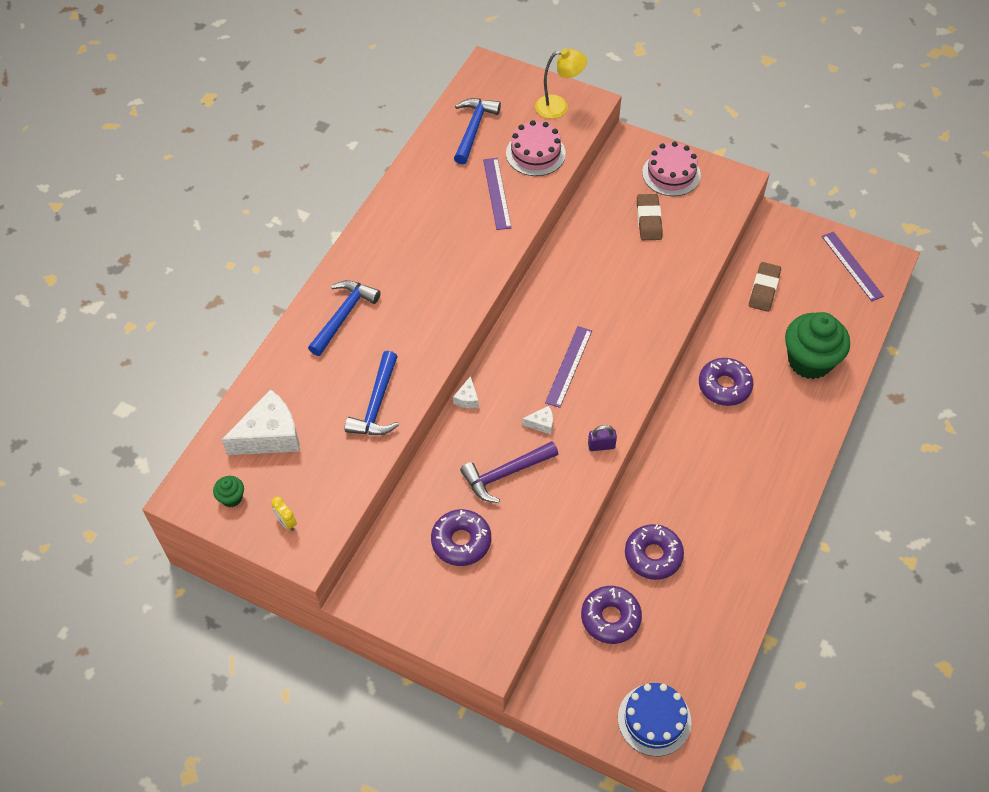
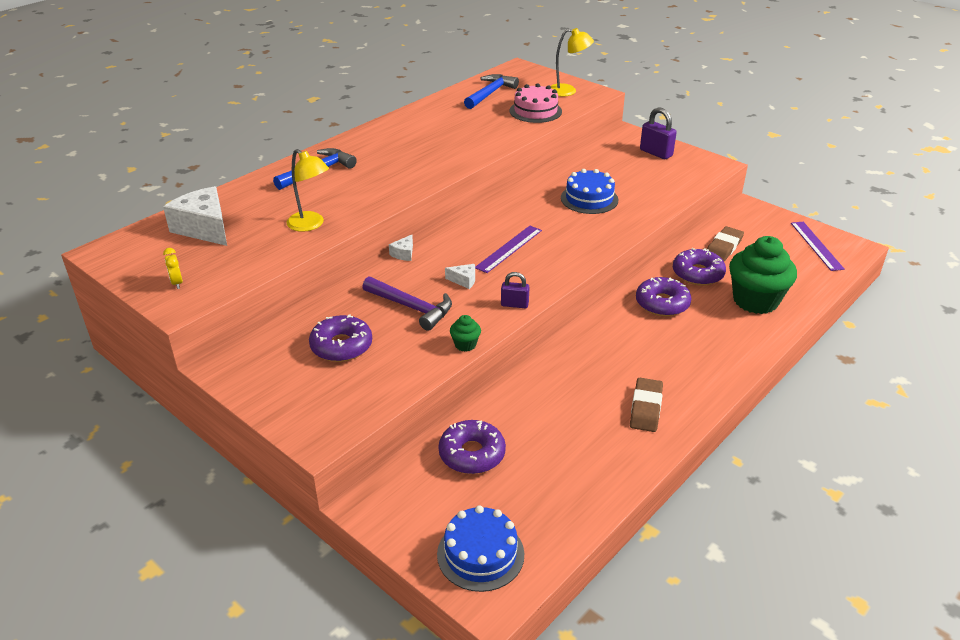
camera: 15 degrees right, 20 degrees down
(231, 498) = (141, 260): green cupcake -> green cupcake (465, 344)
(270, 435) = (204, 228): white cheese -> white cheese turned 120 degrees counterclockwise
(377, 404) = (311, 225): blue hammer -> yellow lamp
(497, 193) = (490, 126): purple ruler -> none
(505, 474) = (411, 307): purple hammer -> purple hammer turned 135 degrees counterclockwise
(624, 268) = (589, 199): none -> blue cake
(649, 220) = (624, 175): brown eraser -> brown eraser (646, 408)
(653, 555) = (539, 413): purple donut -> purple donut (697, 274)
(671, 174) = (656, 153): pink cake -> purple padlock

